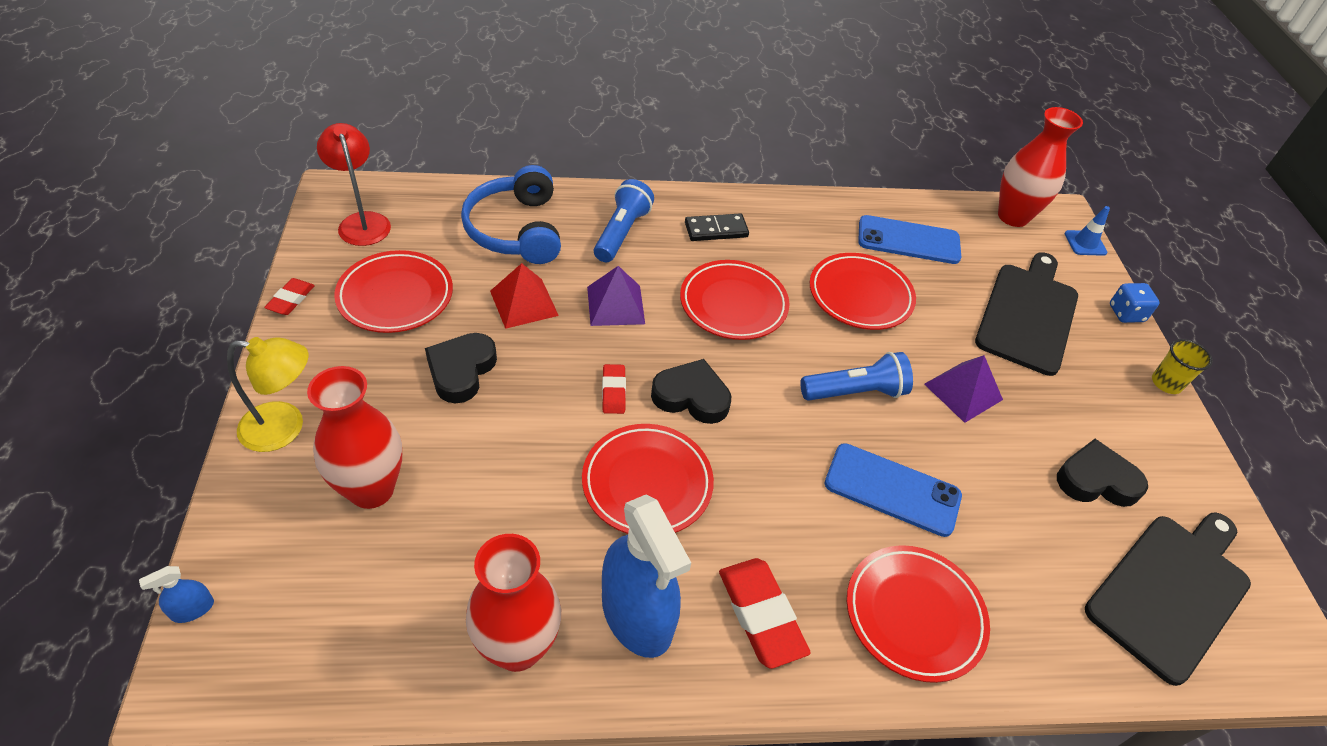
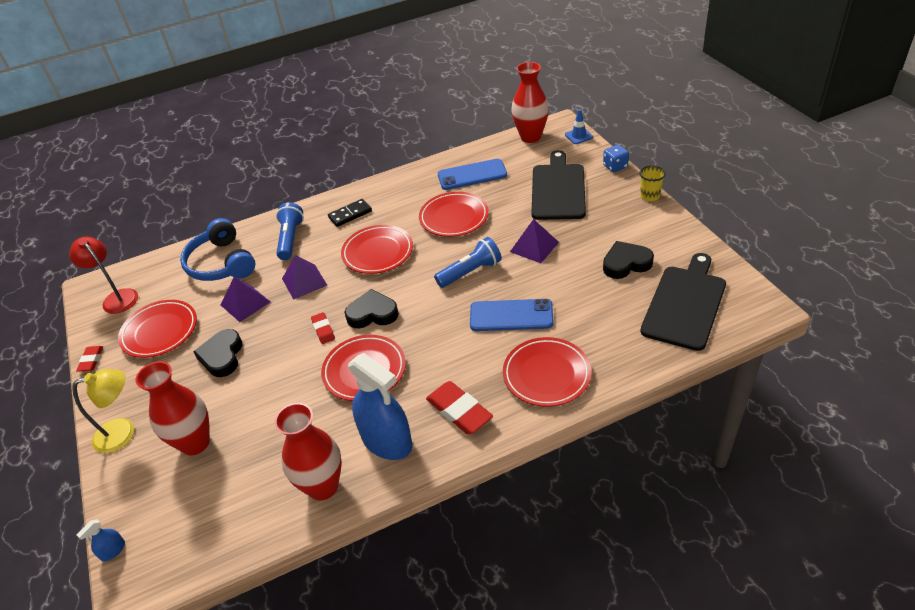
camera: 10 degrees left, 5 degrees down
(524, 303) = (245, 303): red pyramid -> purple pyramid

